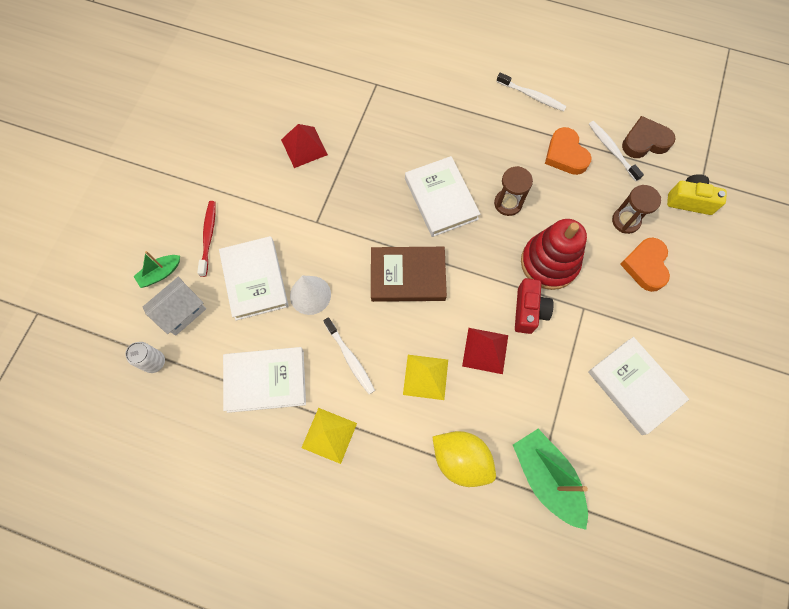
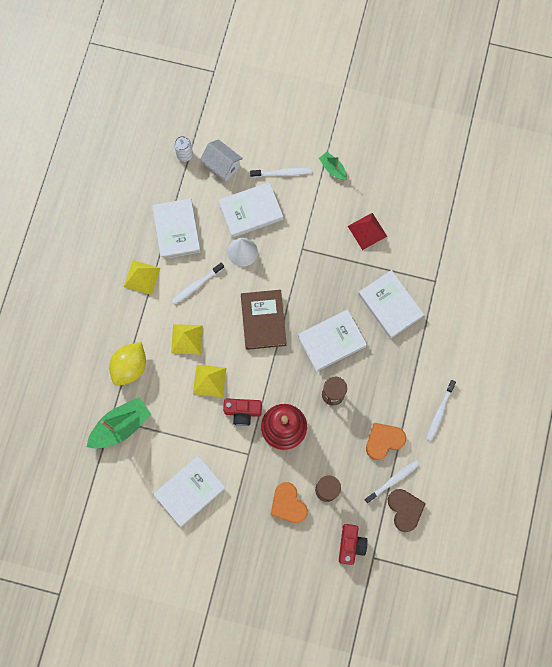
camera: 85 degrees right, 5 degrees up
(160, 273) = (250, 145): green boat -> green boat (332, 169)
(208, 237) = (282, 173): red toothbrush -> white toothbrush
(401, 132) = (390, 305): none -> white book
(485, 350) = (209, 380): red pyramid -> yellow pyramid
(645, 266) = (288, 504): orange heart -> orange heart turned 120 degrees counterclockwise
(689, 201) = (350, 544): yellow camera -> red camera

